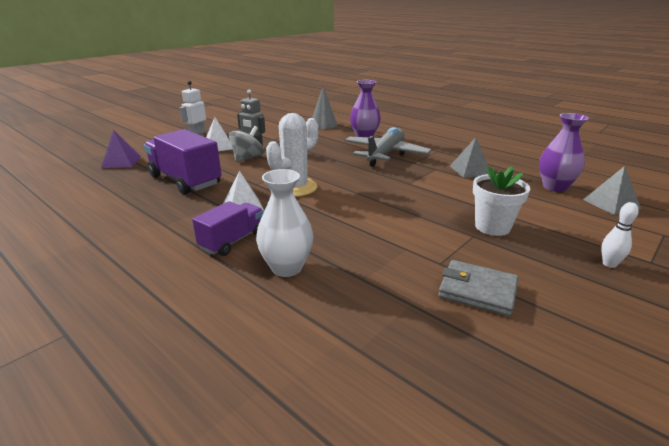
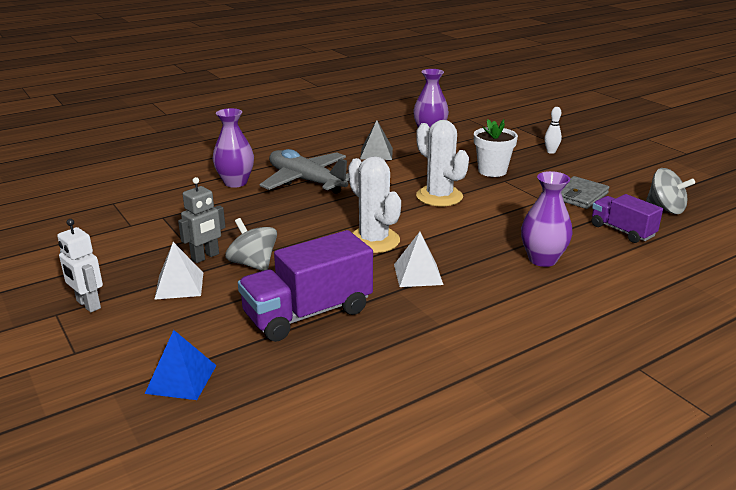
camera: 75 degrees left, 0 degrees up
(121, 162) = (181, 379): purple pyramid -> blue pyramid
(233, 241) = (489, 283): purple truck -> purple truck (622, 231)
(286, 268) = (542, 259): white vase -> purple vase
(323, 124) = (154, 200): grey cone -> none
(399, 205) = (439, 196): none -> white cactus
(506, 383) = (665, 208): none -> grey spinning top
(611, 204) = (467, 126): grey pyramid -> none

